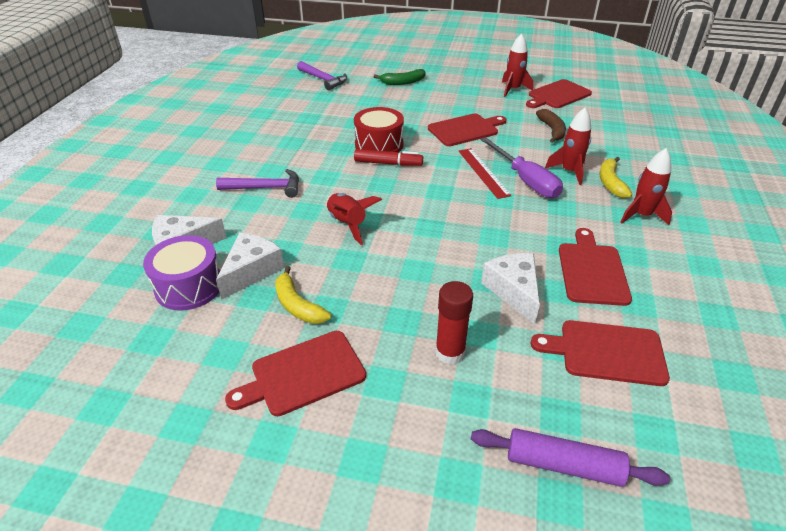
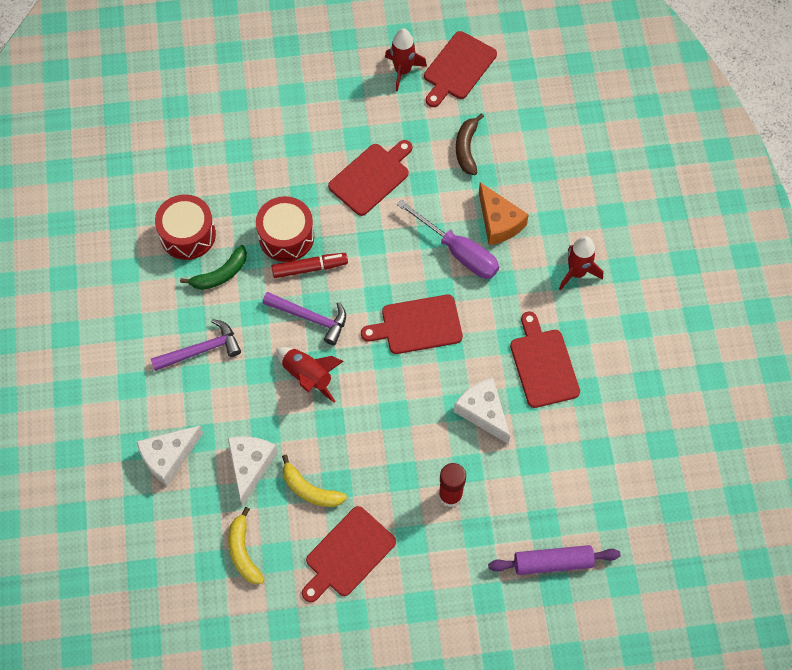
camera: 20 degrees left, 25 degrees up
(189, 286) = (205, 501): purple drum -> none
(302, 129) = (188, 234): none -> red drum
(323, 79) = (160, 118): purple hammer -> purple hammer (310, 318)
(403, 82) = (263, 94): green banana -> green banana (220, 274)
(483, 172) = (412, 252): red ruler -> none
(552, 130) = (466, 148): brown banana -> brown banana turned 150 degrees counterclockwise
(569, 171) = (498, 222): red rocket -> orange cheese
(606, 352) = (567, 453): red cutting board -> red cutting board (417, 325)
(610, 183) = (542, 228): yellow banana -> yellow banana (243, 552)

